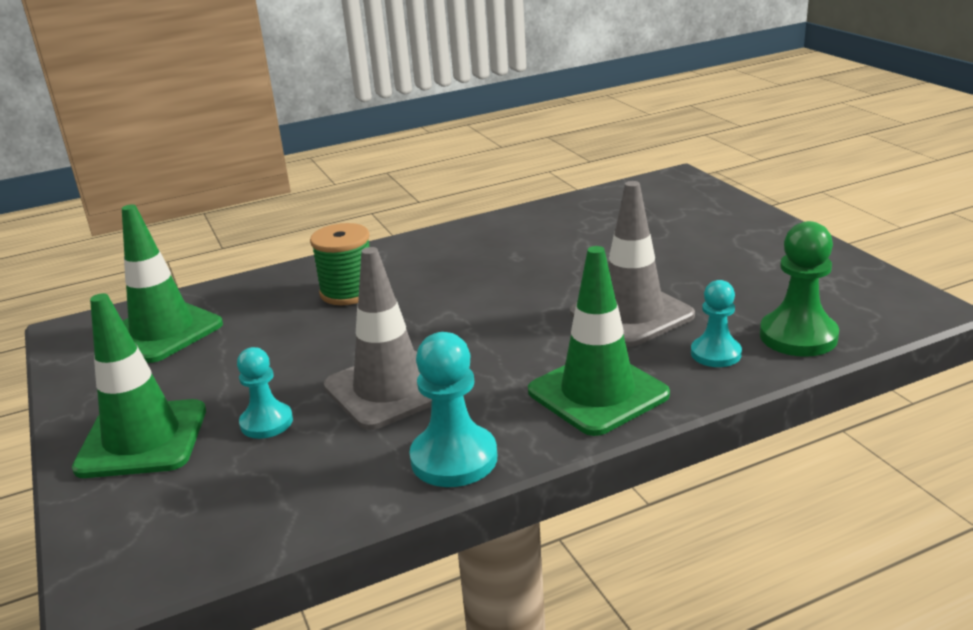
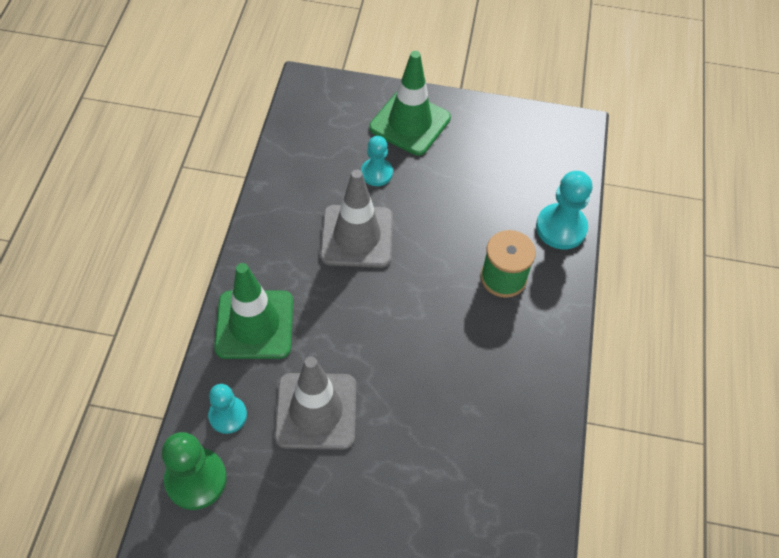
camera: 120 degrees right, 30 degrees up
(162, 331) = (533, 166): green traffic cone -> none
(454, 459) = (267, 228): turquoise pawn -> turquoise pawn (561, 228)

